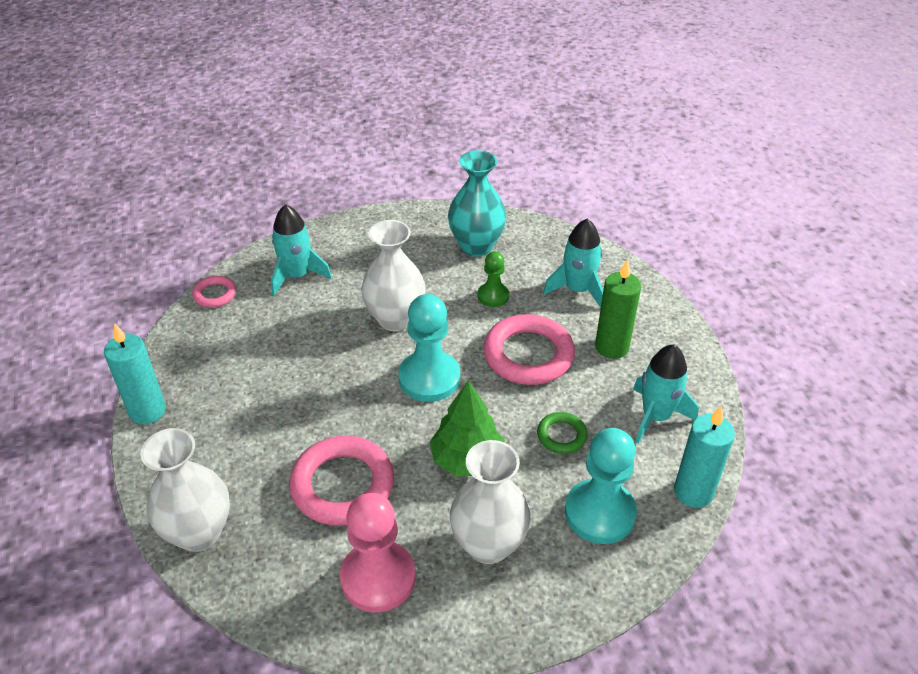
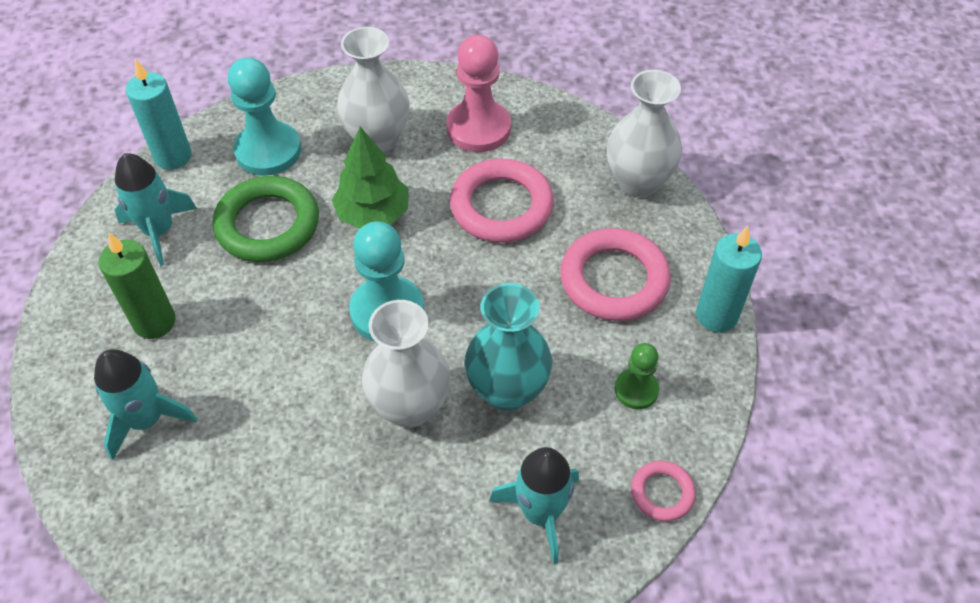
camera: 170 degrees left, 10 degrees up
(476, 246) = (253, 535): turquoise vase -> turquoise vase (507, 390)
(493, 296) = (266, 427): green pawn -> green pawn (636, 390)
(528, 355) = (259, 326): pink ring -> pink ring (614, 280)
(561, 435) = (268, 224): green ring -> green ring, size x1.97

